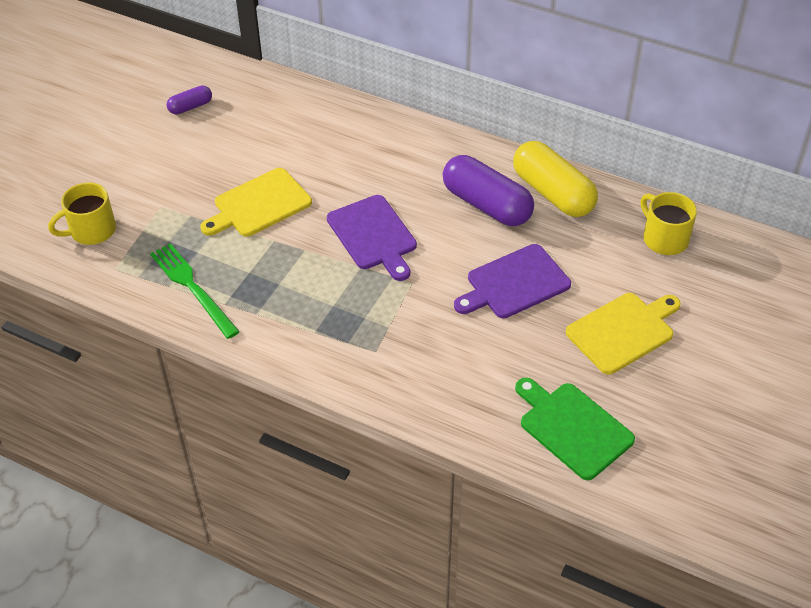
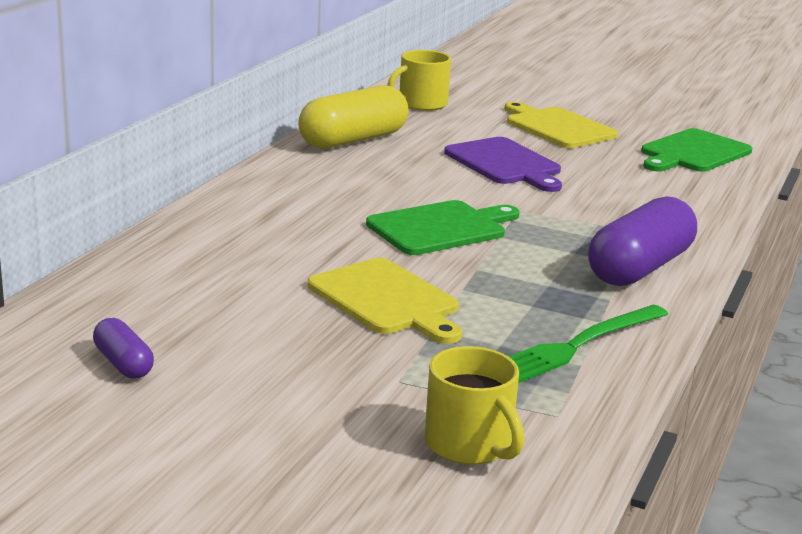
camera: 95 degrees left, 25 degrees down
(373, 235) = (441, 228): purple cutting board -> green cutting board
(486, 205) = (376, 169): purple capsule -> purple capsule (640, 268)

